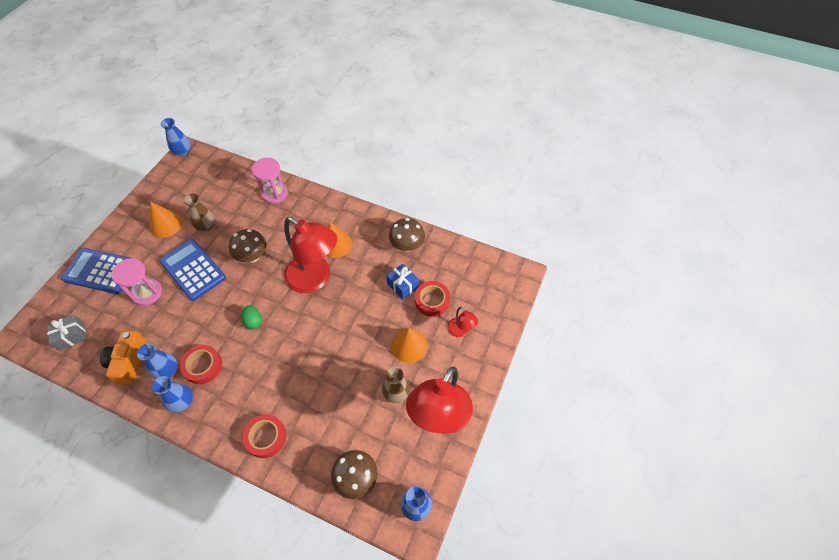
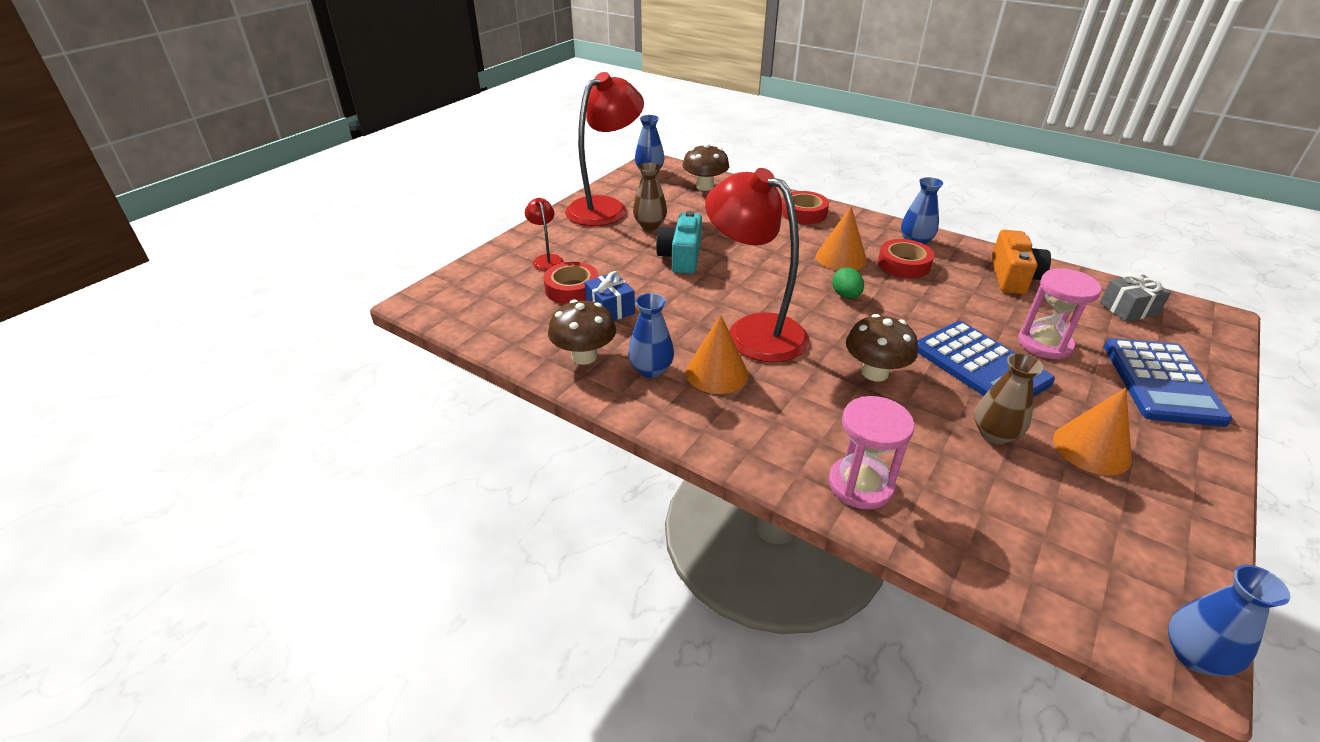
camera: 170 degrees left, 20 degrees down
(101, 271) = (1161, 382): blue calculator -> blue calculator turned 75 degrees clockwise
(168, 371) = (951, 265): blue vase -> blue vase (651, 369)
(365, 349) = (681, 257): none -> turquoise camera
(409, 345) = (622, 255): orange cone -> orange cone (841, 258)

